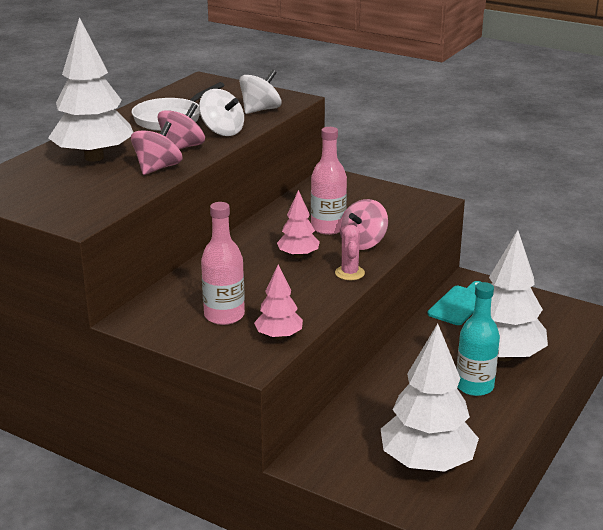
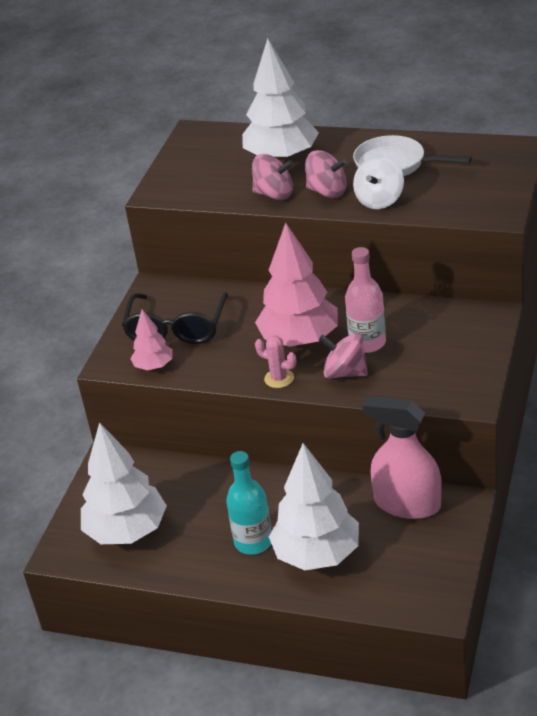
camera: 80 degrees right, 10 degrees up
(224, 315) = (176, 329): pink bottle -> black glasses
(260, 110) = (452, 204): white spinning top -> none
(298, 255) = (299, 340): pink tree -> pink tree, size x1.95
(349, 273) = (279, 378): pink cactus -> pink cactus turned 45 degrees clockwise
(459, 304) = (407, 504): turquoise cutting board -> pink spray bottle

